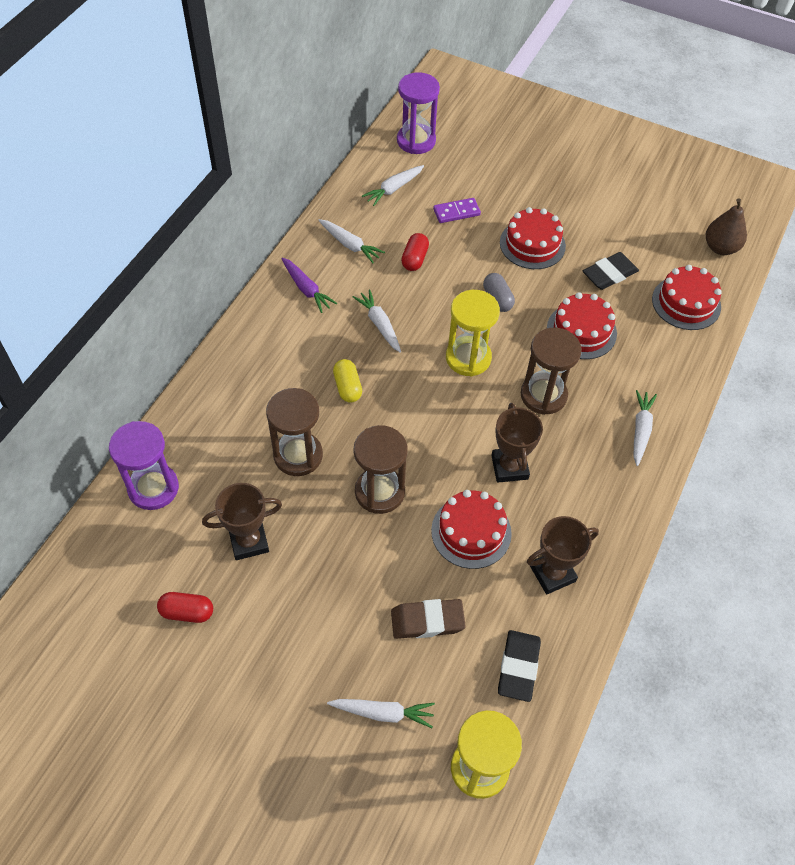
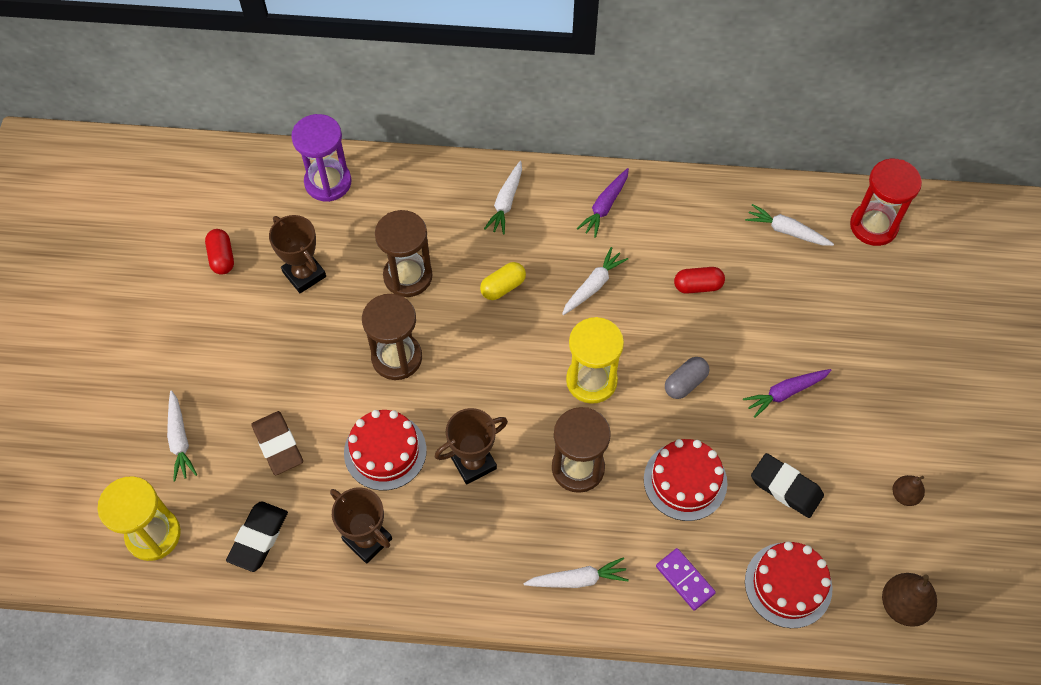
camera: 70 degrees right, 5 degrees up
(350, 245) = (683, 221): white carrot -> white carrot (506, 202)
(416, 141) = (873, 226): purple hourglass -> red hourglass
(456, 212) = (789, 302): purple domino -> purple domino (685, 580)
(518, 667) = (258, 538): black eraser -> black eraser turned 60 degrees counterclockwise
(532, 244) = (785, 393): red cake -> purple carrot
(639, 213) = (904, 495): none -> brown pear

